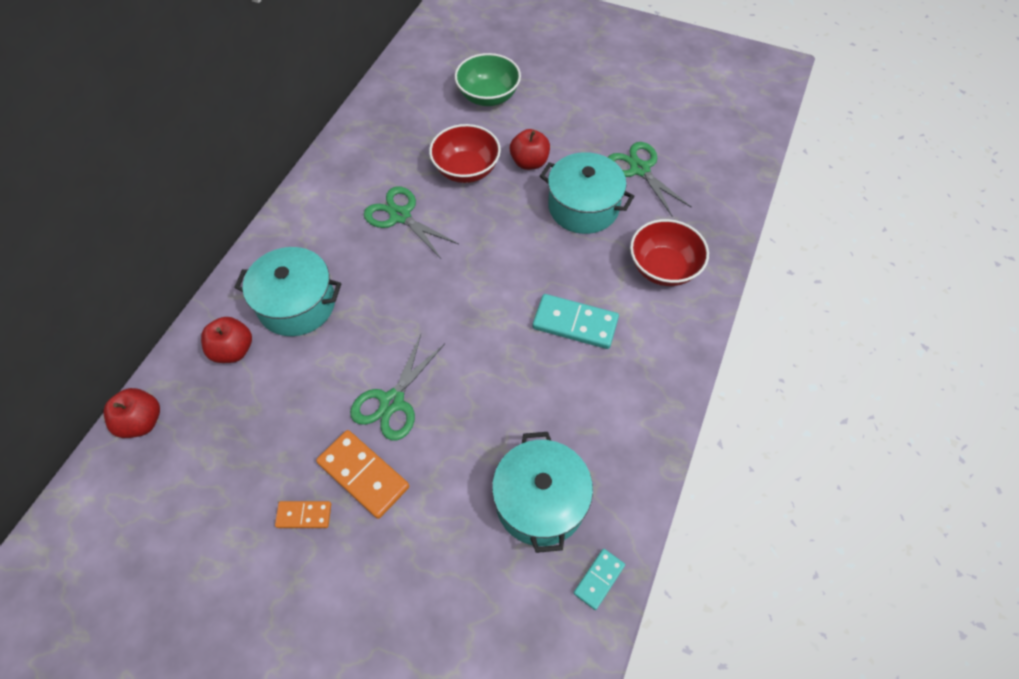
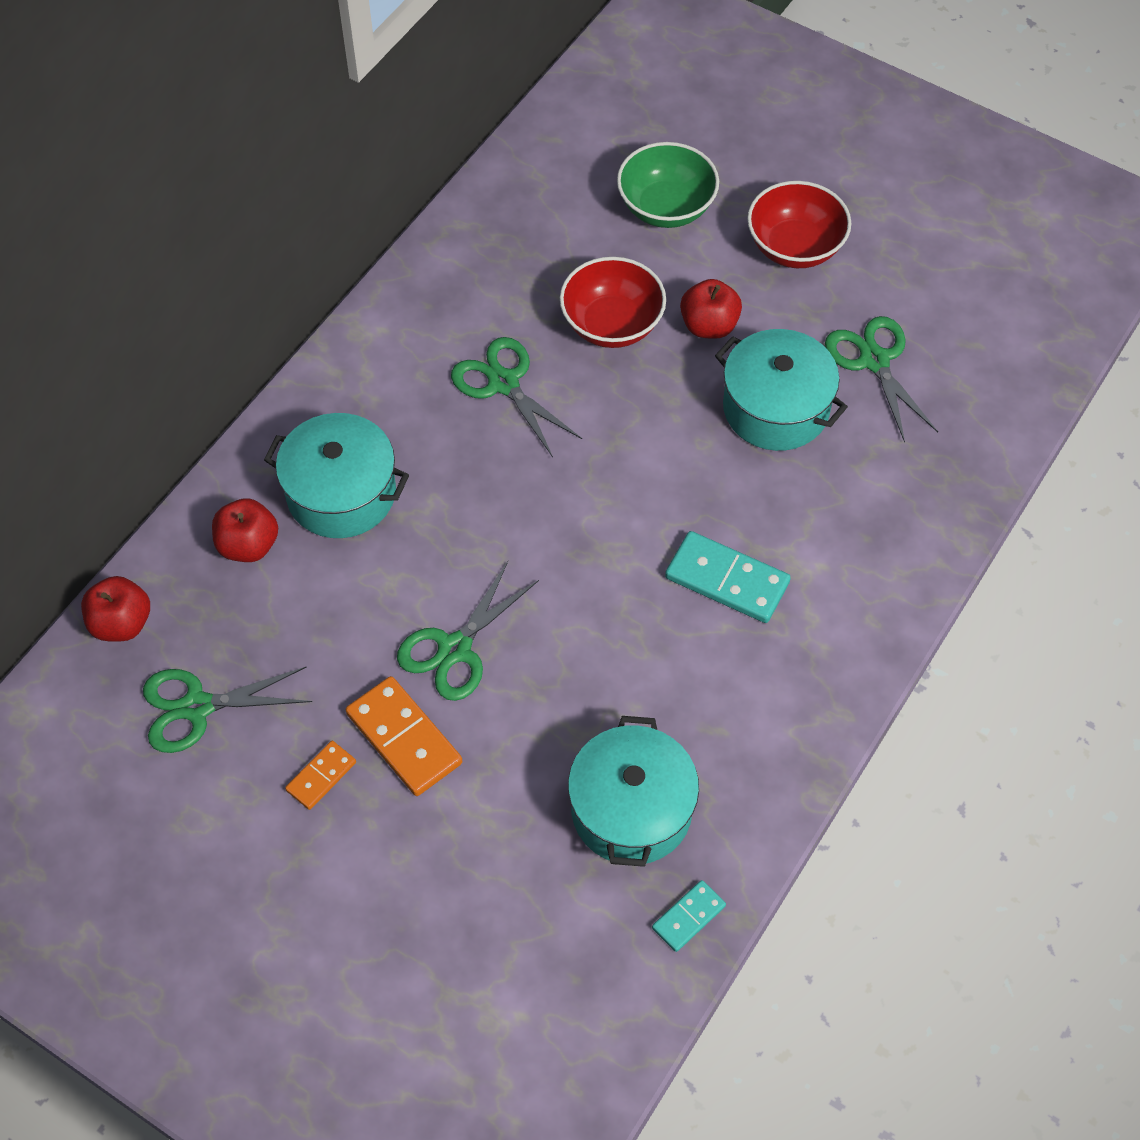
camera: 10 degrees right, 0 degrees up
(203, 477) = (197, 707): none -> green scissors
(304, 515) = (321, 776): orange domino -> orange domino turned 60 degrees counterclockwise
(663, 268) = (873, 518): red bowl -> red bowl (794, 247)

